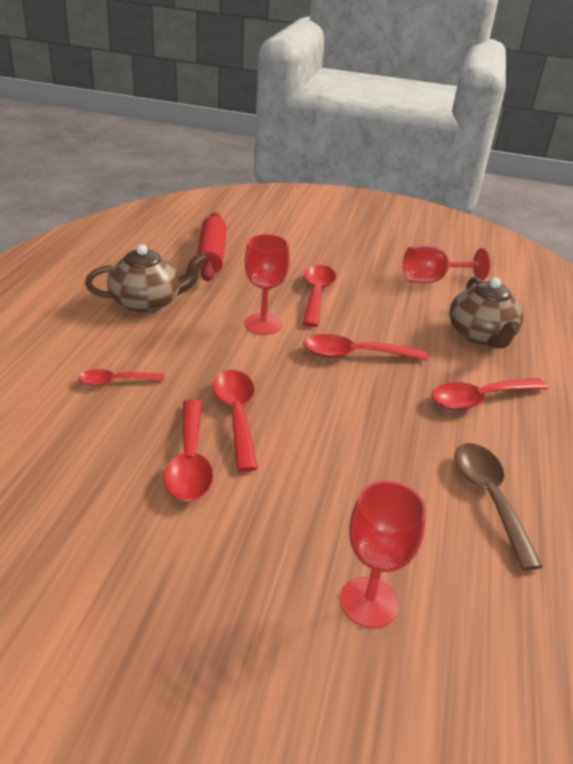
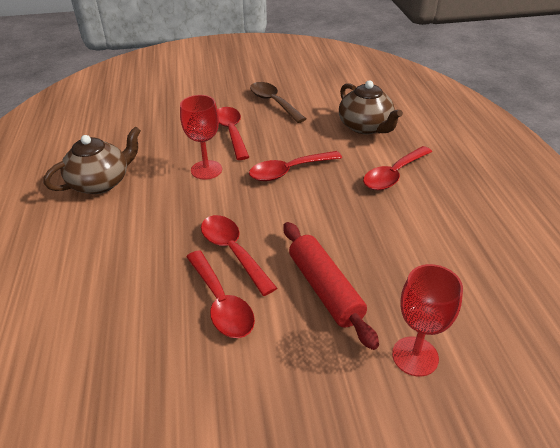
camera: 20 degrees left, 5 degrees up
(115, 381) = (118, 259): red spoon -> none
(211, 255) = (129, 125): red rolling pin -> red rolling pin (325, 289)
(432, 280) = (307, 94): red goblet -> none
(489, 497) = (443, 245): brown spoon -> brown spoon (273, 102)

